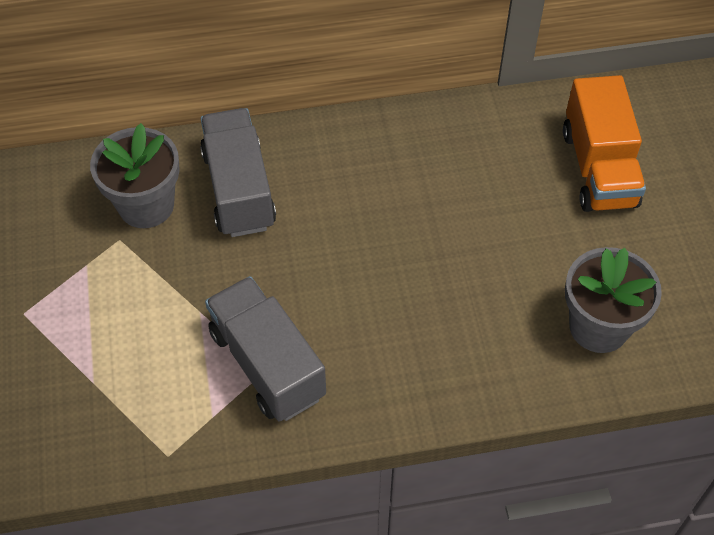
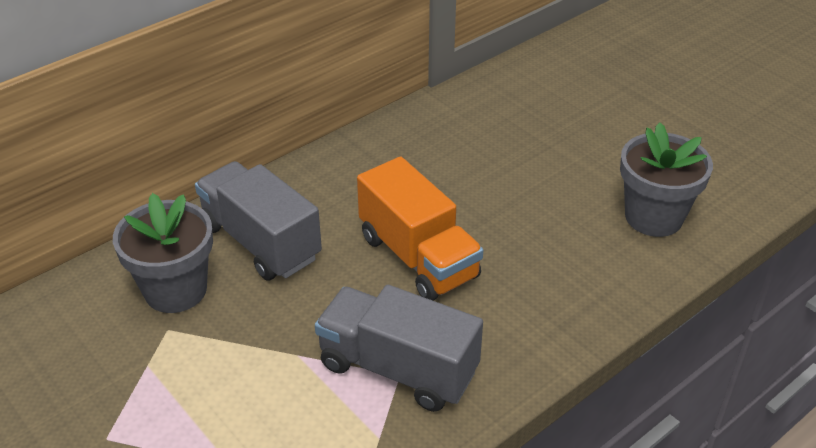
camera: 30 degrees left, 15 degrees down
(598, 168) = (557, 112): orange truck -> orange truck (418, 257)

